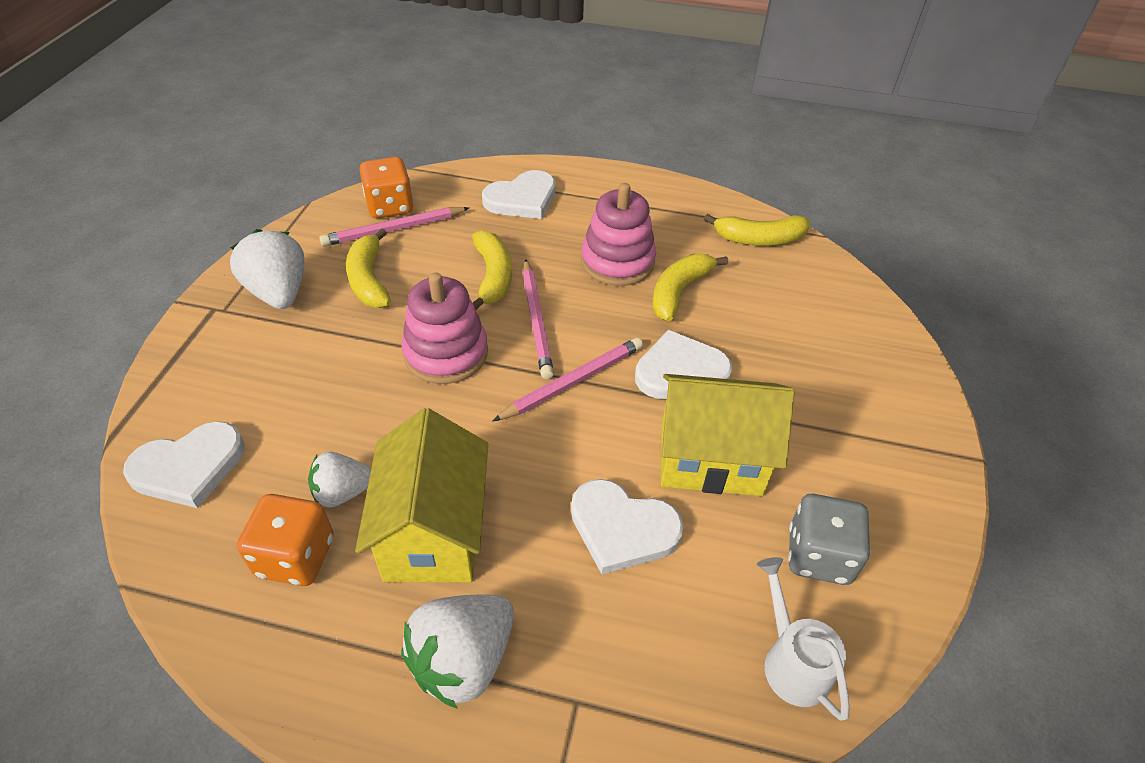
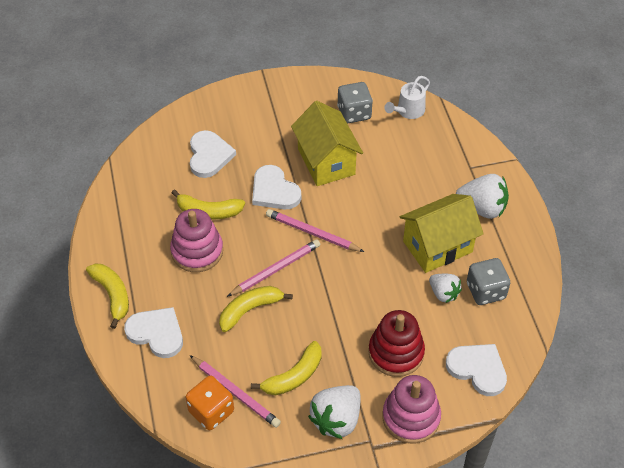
camera: 115 degrees left, 5 degrees up
(296, 556) = (485, 291): orange dice -> grey dice
(305, 386) = (396, 353): none -> red stacking toy
(446, 353) = (329, 300): pink stacking toy -> pink stacking toy (411, 417)
(622, 528) = (387, 180): white heart -> white heart (209, 156)
(760, 239) = (131, 188): yellow banana -> yellow banana (112, 295)

